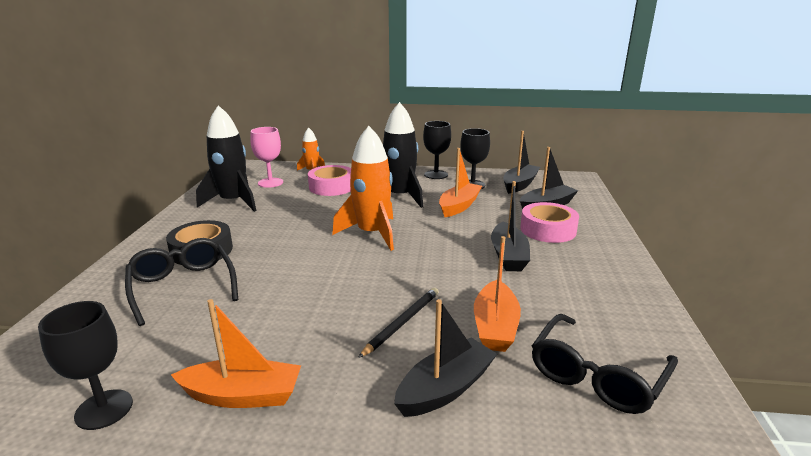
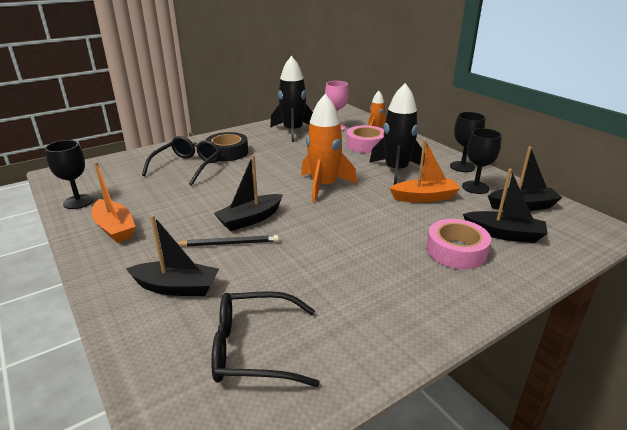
camera: 50 degrees right, 5 degrees up
(495, 326) = (266, 280): orange boat -> none
(508, 256) = (377, 249): black boat -> black boat (250, 219)

